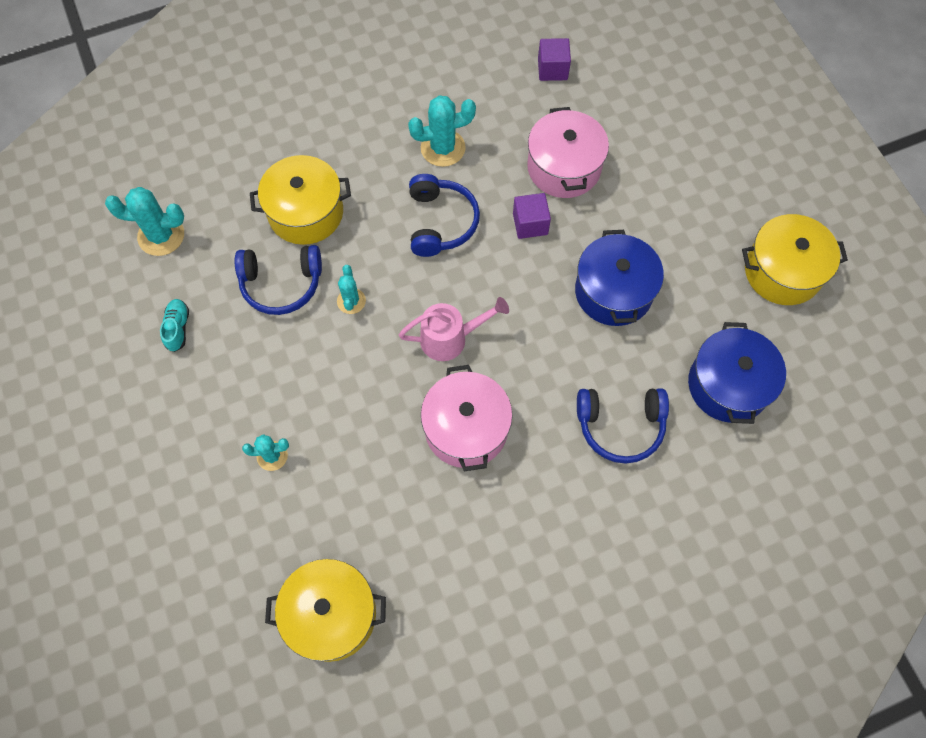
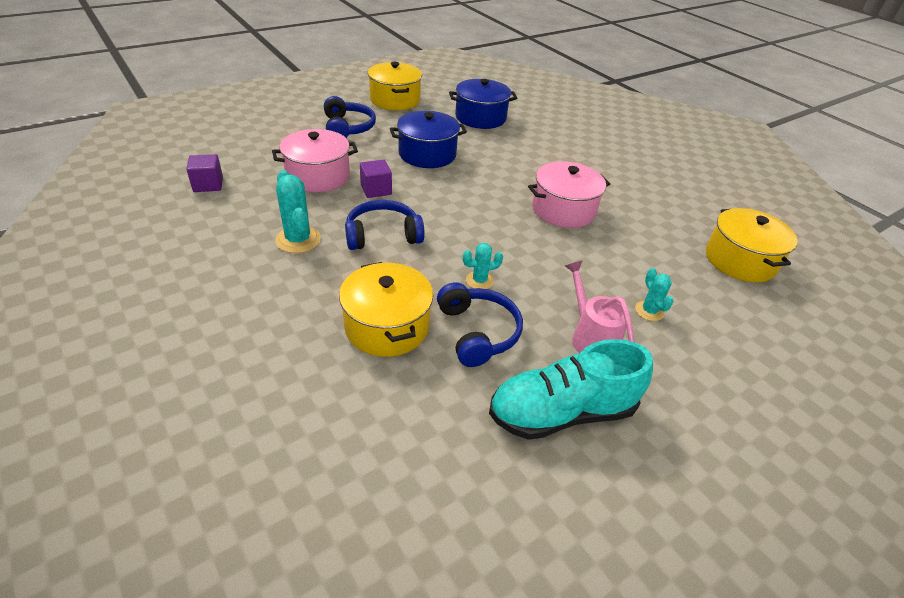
camera: 105 degrees left, 25 degrees down
(161, 236) = (445, 462): turquoise cactus -> none
(178, 328) = (562, 412): turquoise shoe -> turquoise shoe, size x2.34
(450, 338) = (493, 222): pink watering can -> pink watering can (590, 337)
(620, 426) = (526, 151): blue headphones -> blue headphones (347, 128)

